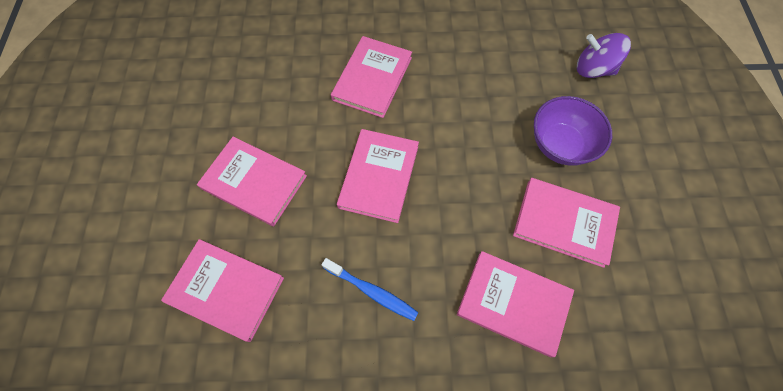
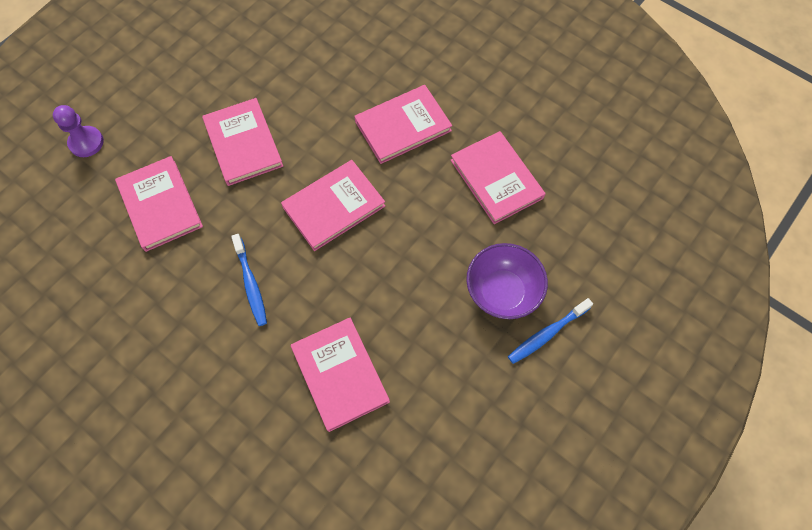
camera: 40 degrees right, 0 degrees up
(97, 290) = (86, 142): none -> purple pawn
(564, 223) = (440, 352): pink book -> pink book (496, 179)
(593, 69) = (602, 253): purple spinning top -> none
(617, 150) = (547, 334): none -> blue toothbrush

